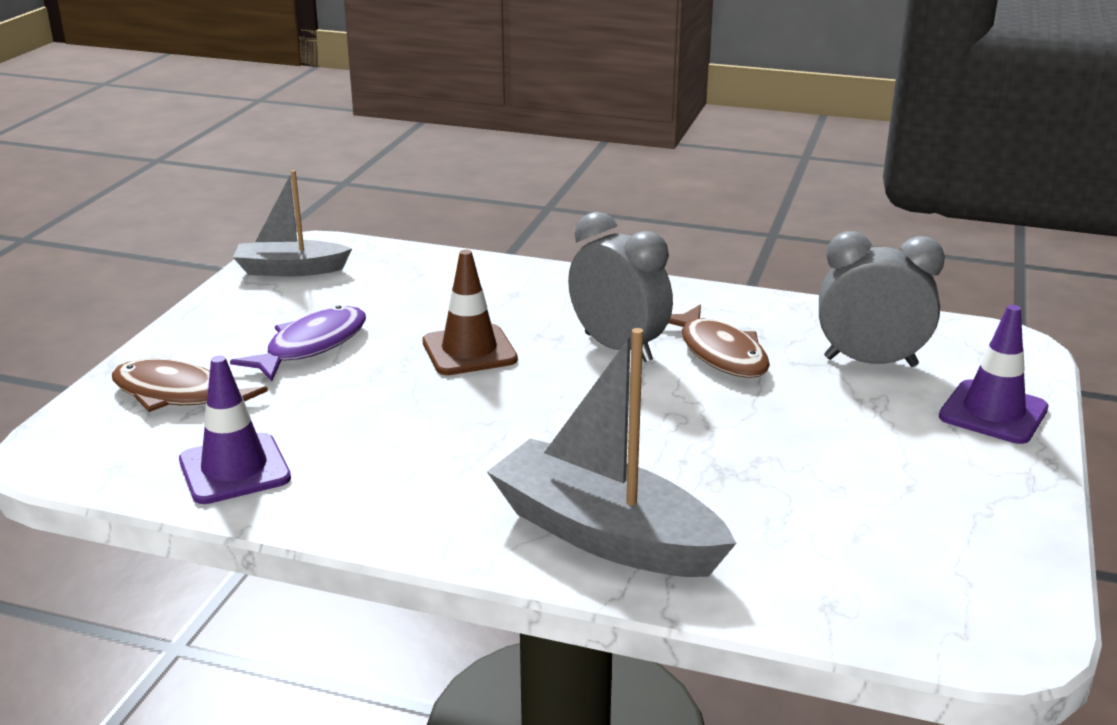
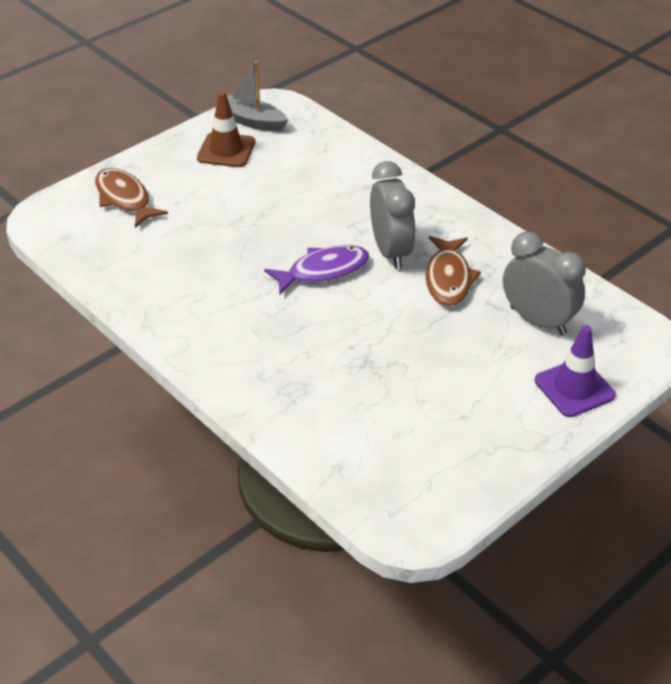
camera: 30 degrees right, 15 degrees up
(234, 469) = (117, 260): purple traffic cone -> none
(311, 346) = (218, 187): purple fish -> purple fish (323, 271)
(469, 351) = (302, 222): brown traffic cone -> brown traffic cone (226, 150)
(605, 534) = (265, 376): grey boat -> none

